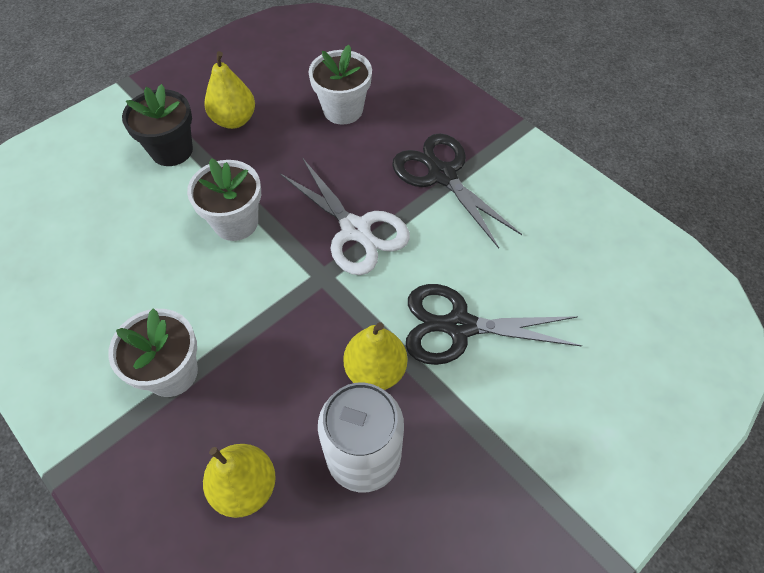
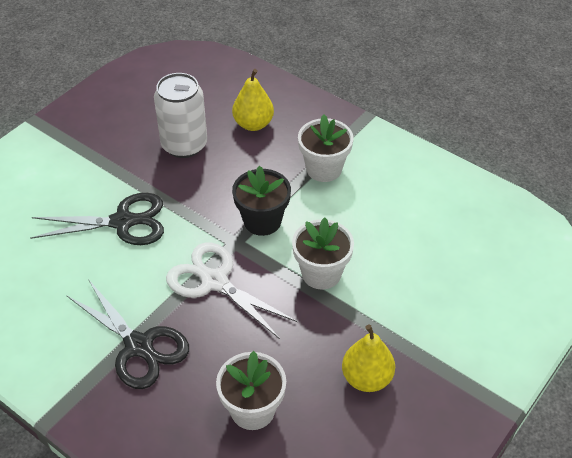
camera: 170 degrees right, 10 degrees down
(172, 150) = (413, 333): black flower pot -> black flower pot (262, 221)
(375, 370) = (183, 188): yellow pear -> none

